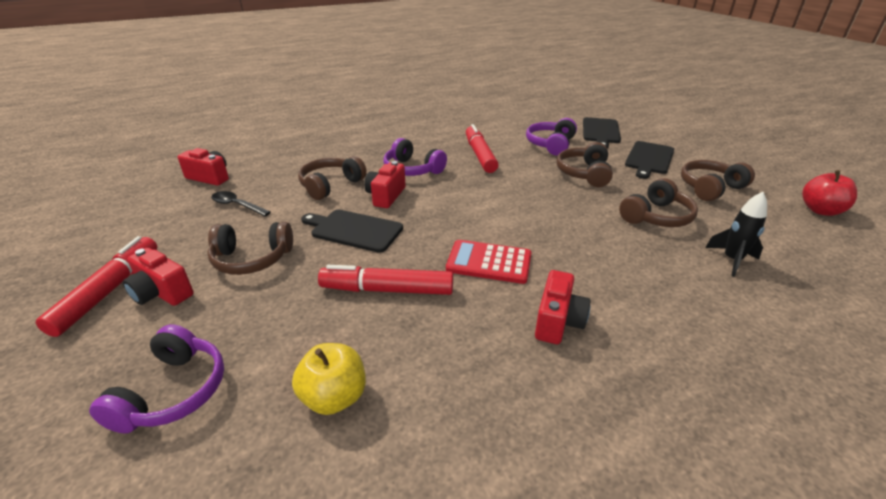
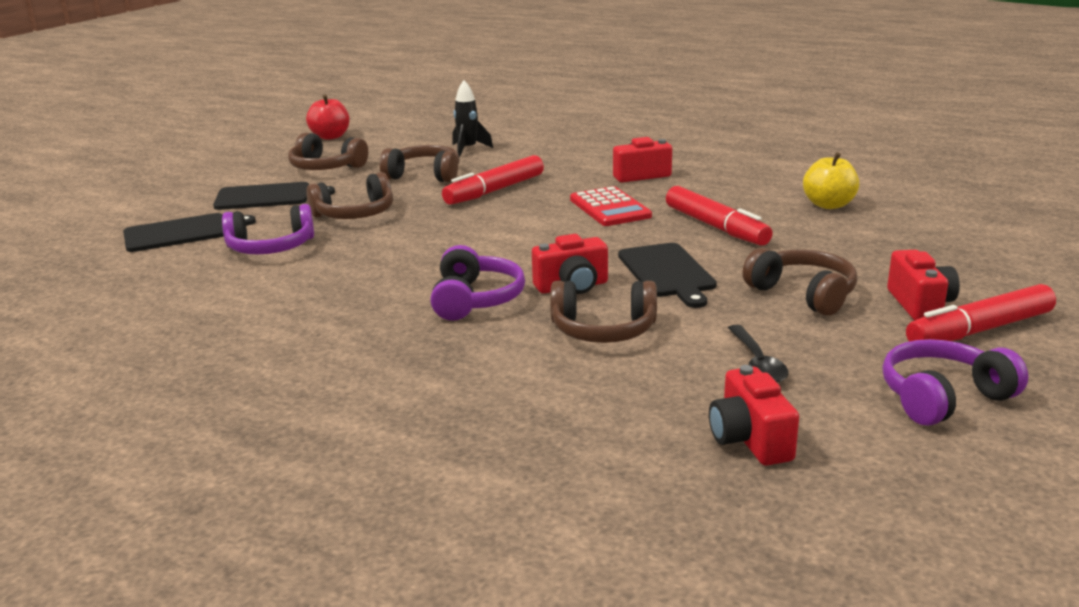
camera: 125 degrees left, 10 degrees down
(173, 392) = (937, 244): purple headphones -> purple headphones (943, 397)
(480, 155) = (365, 276): red marker -> red marker (494, 190)

